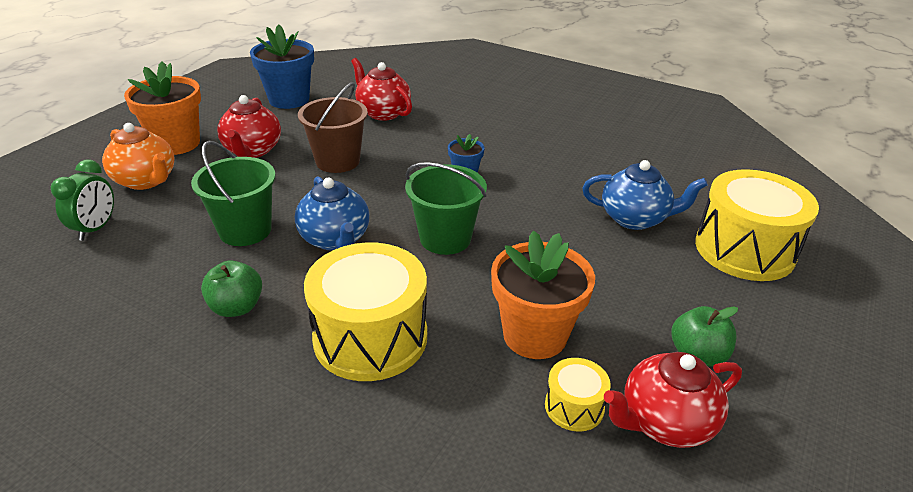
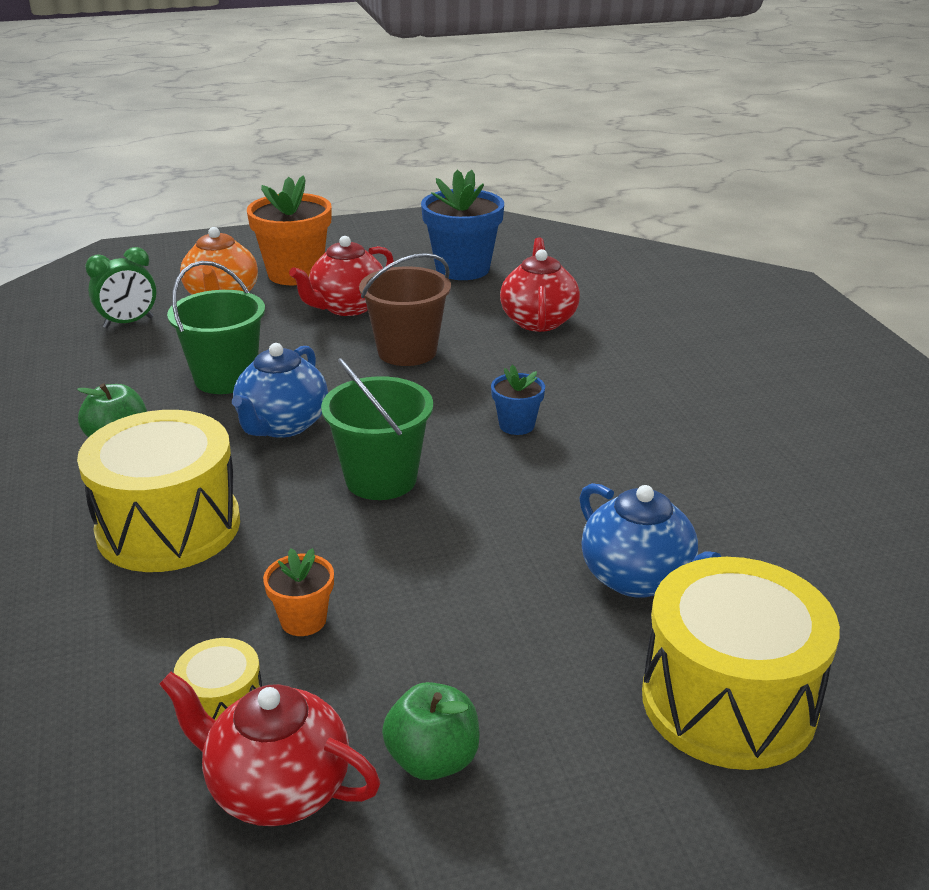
camera: 45 degrees right, 5 degrees down
(534, 335) = (303, 620): orange flower pot -> orange flower pot, size x0.51

